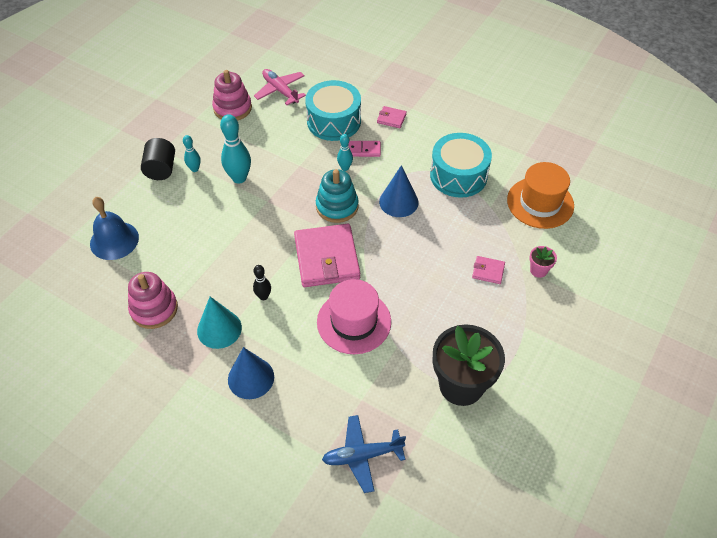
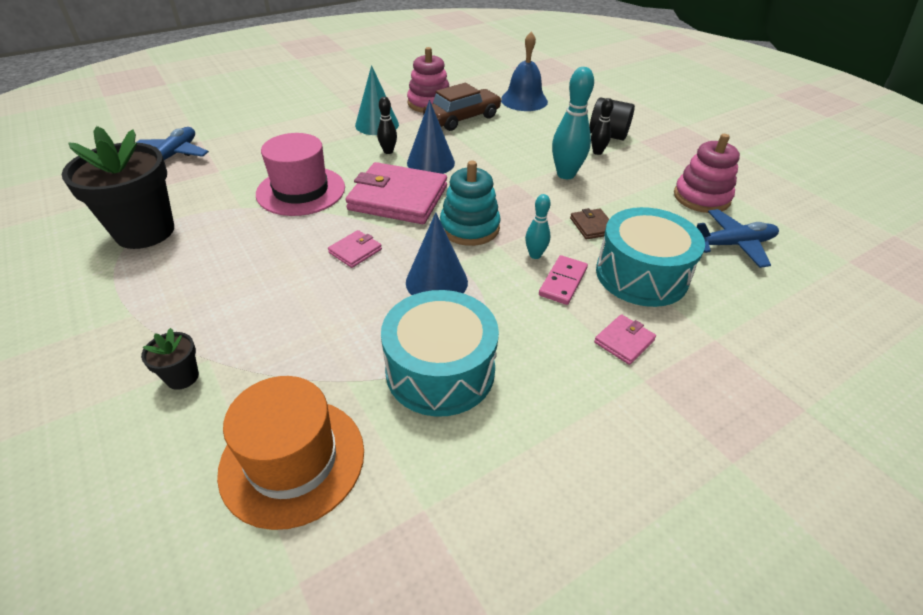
camera: 115 degrees right, 10 degrees down
(175, 271) = (462, 118): none -> brown car
(194, 169) = (597, 152): turquoise bowling pin -> black bowling pin
(251, 378) = (312, 127): blue cone -> blue cone (430, 162)
(280, 91) = (732, 244): pink plane -> blue plane
(298, 150) = (592, 226): none -> brown wallet
(488, 271) = (243, 319): pink wallet -> pink wallet (355, 251)
(538, 270) = (182, 377): pink flower pot -> black flower pot

